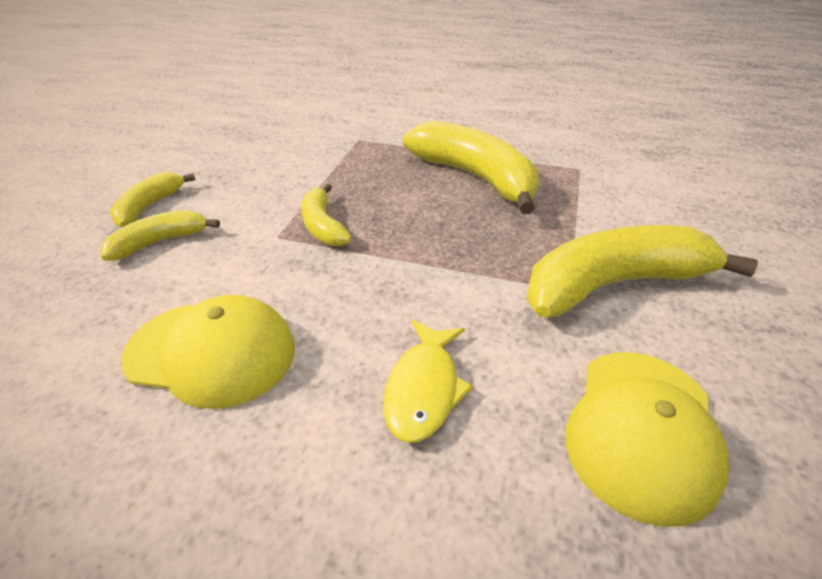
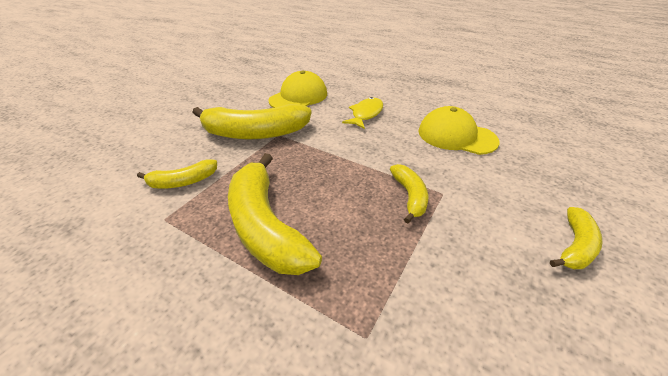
camera: 165 degrees left, 0 degrees up
(159, 242) = (532, 203): yellow banana -> yellow banana (183, 182)

